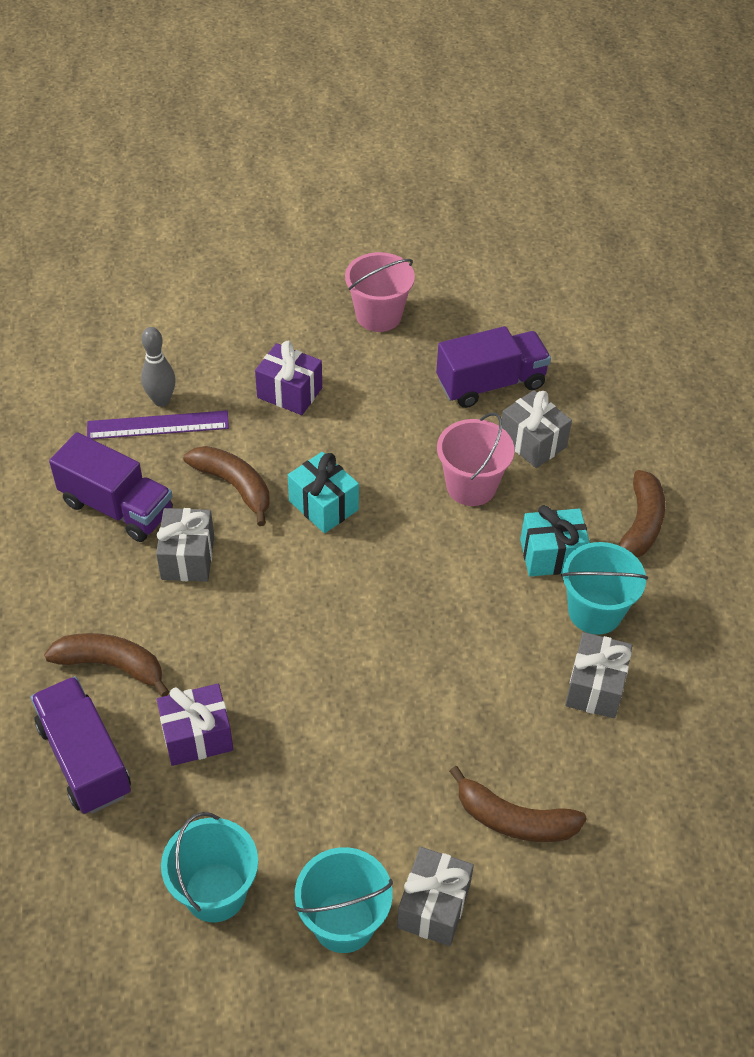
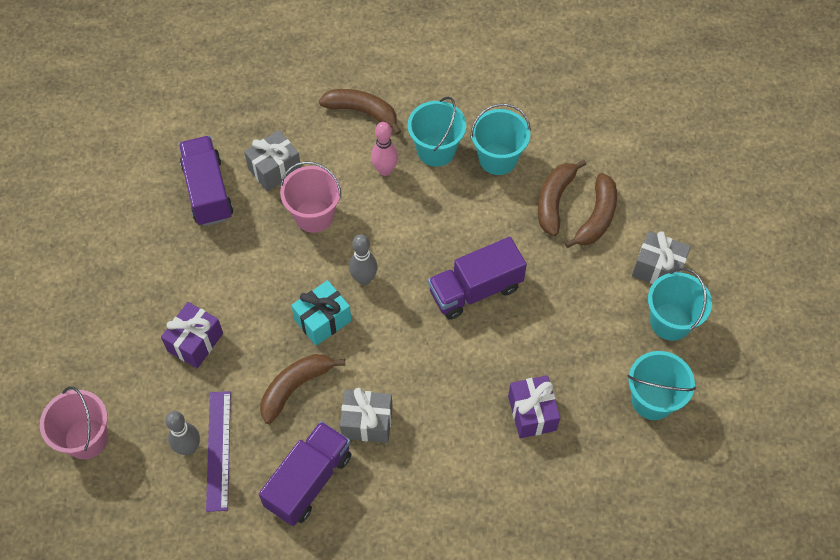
camera: 85 degrees left, 10 degrees up
(85, 759) = (550, 492): purple truck -> purple truck (475, 290)
(111, 665) = (468, 477): brown banana -> brown banana (554, 200)
(378, 315) = (113, 268): pink bucket -> pink bucket (86, 438)
(385, 543) = (364, 278): none -> grey bowling pin
(552, 555) = (385, 170): turquoise gift -> pink bowling pin
(595, 687) = (498, 159): grey gift -> turquoise bucket

